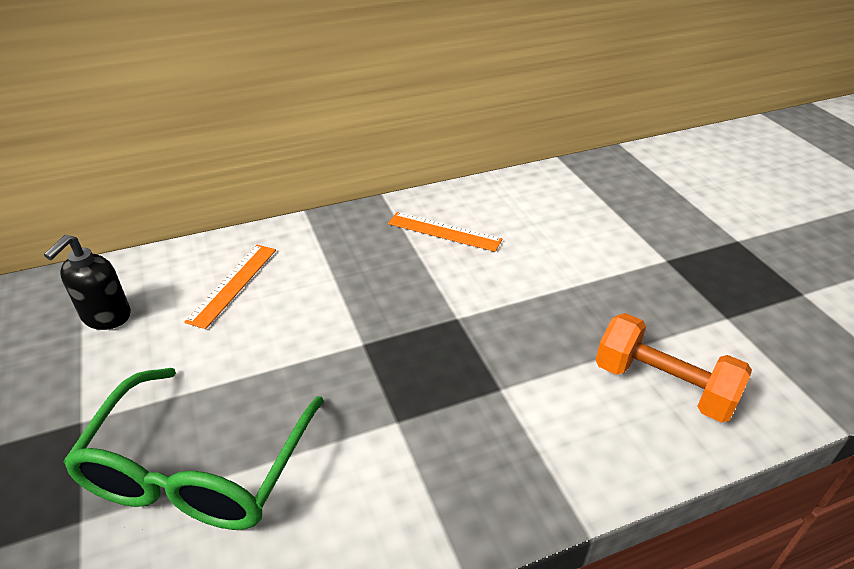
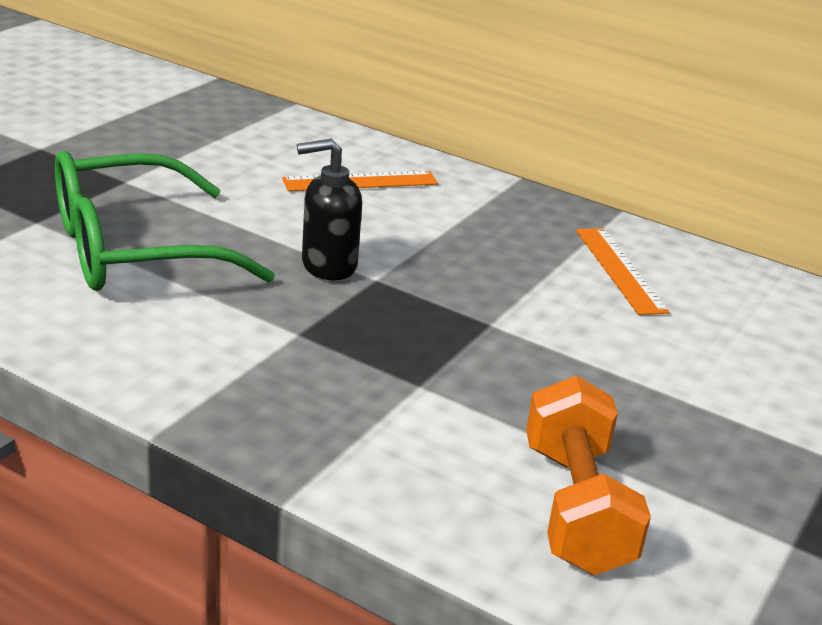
camera: 50 degrees right, 10 degrees down
(106, 316) = (243, 142): black soap dispenser -> black soap dispenser (328, 266)

